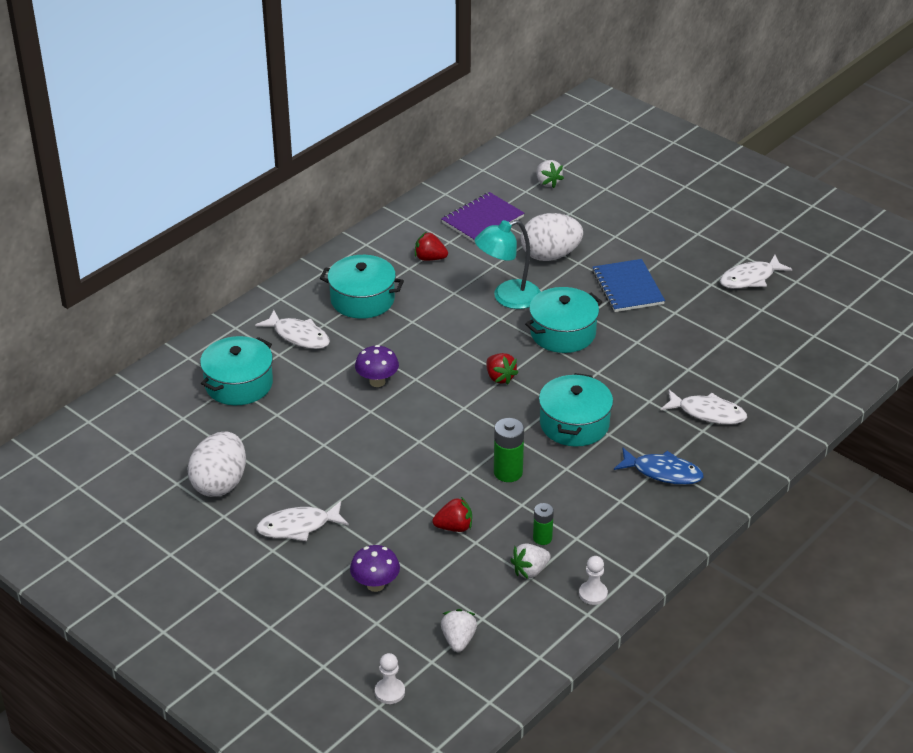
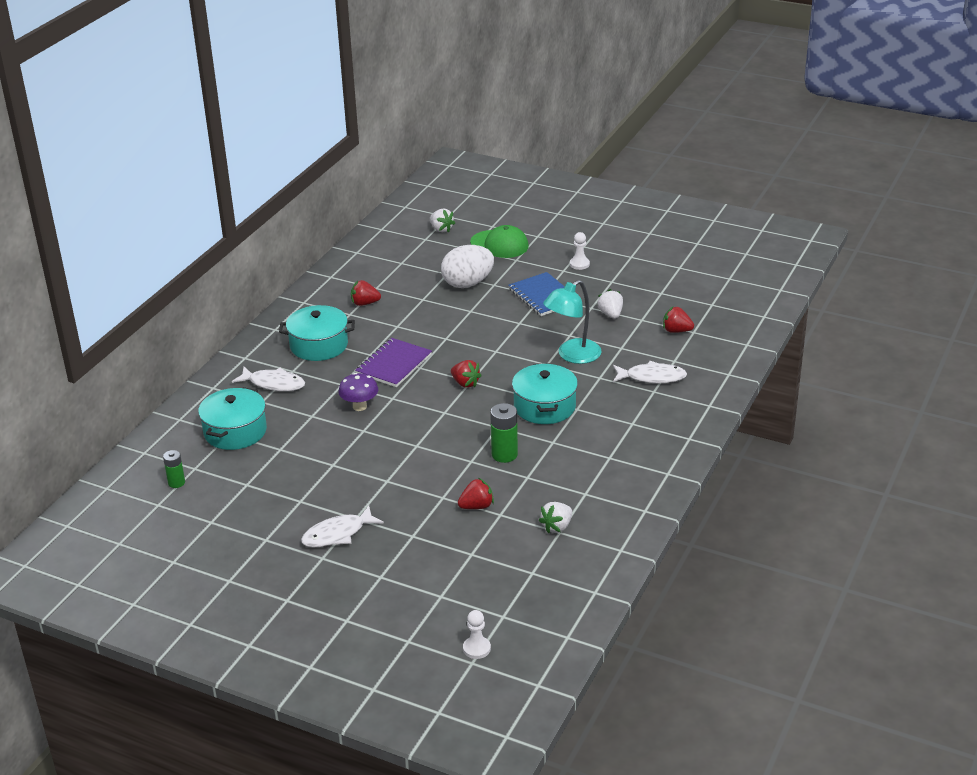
camera: 15 degrees left, 5 degrees down
(220, 483) = (251, 514): white egg -> none
(375, 585) = (427, 566): purple mushroom -> none
(458, 640) = (519, 594): white strawberry -> white strawberry (610, 314)
(482, 220) = (398, 266): purple notebook -> purple notebook (394, 364)
(507, 298) = (445, 321): turquoise lamp -> turquoise lamp (572, 355)
(542, 538) = (556, 499): green battery -> green battery (176, 483)
(563, 333) = (504, 340): turquoise pot -> none
(593, 594) = (618, 533): white pawn -> white pawn (579, 264)
(604, 213) = (499, 244): none -> green cap
(662, 472) = (635, 429): blue fish -> none
(750, 278) = (641, 272): white fish -> none
(759, 360) = (676, 331): none -> red strawberry

